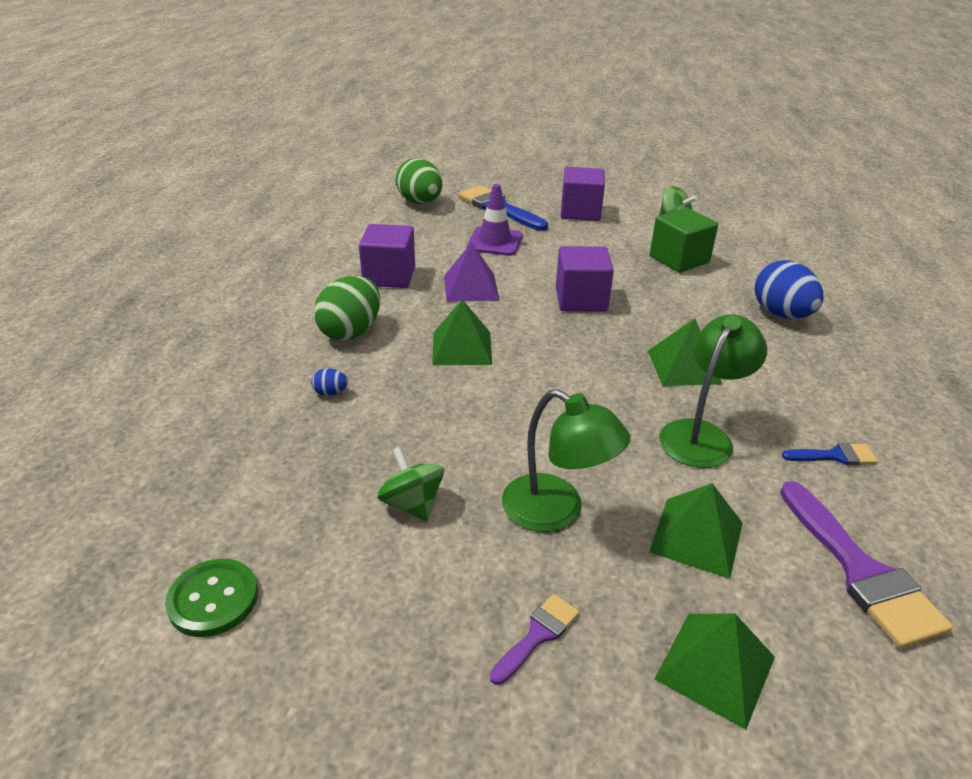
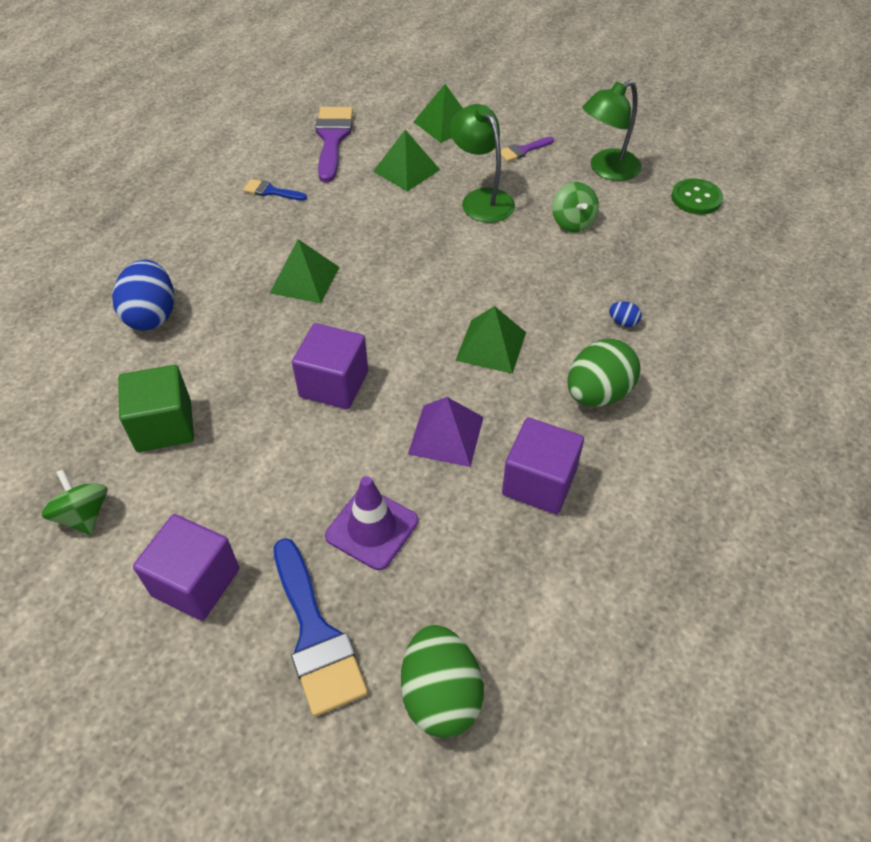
camera: 160 degrees left, 15 degrees up
(701, 435) = (346, 223): green lamp -> green lamp (607, 170)

